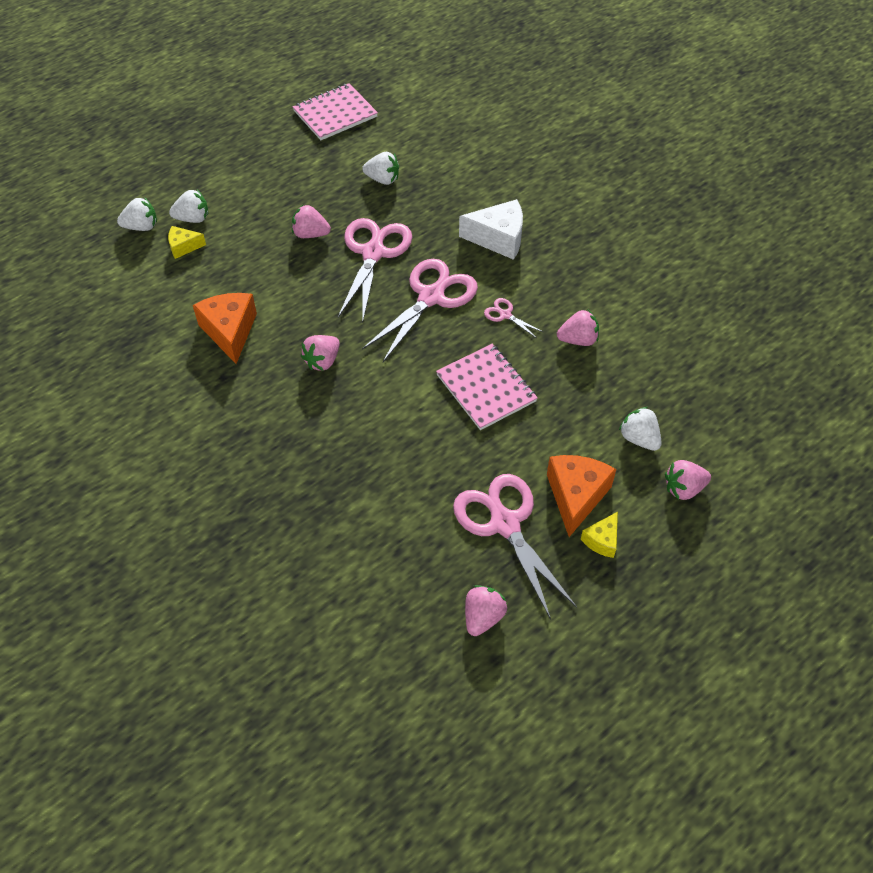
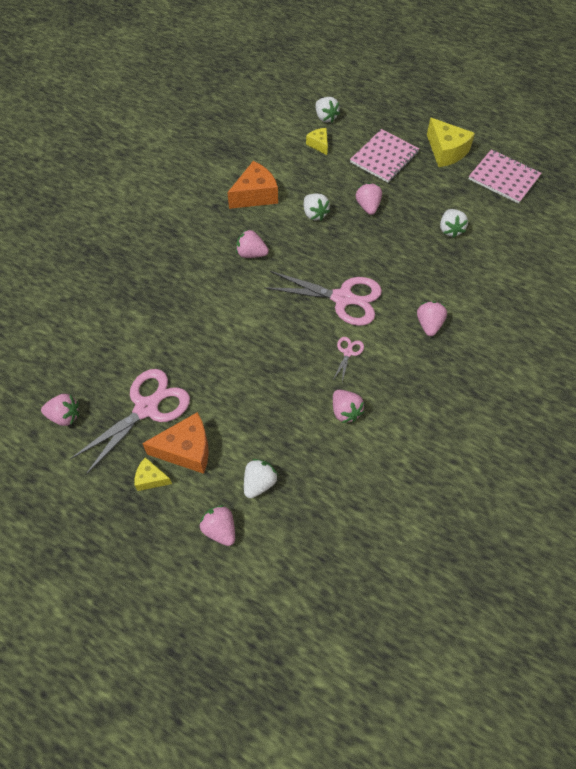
camera: 70 degrees right, 5 degrees up
(193, 218) = (347, 139): white strawberry -> white strawberry (314, 214)
(268, 143) = (446, 151): none -> yellow cheese
(373, 253) = (369, 249): pink scissors -> none
(486, 388) = (268, 360): pink notebook -> pink notebook (384, 157)
(498, 238) = (429, 324): white cheese -> pink strawberry

